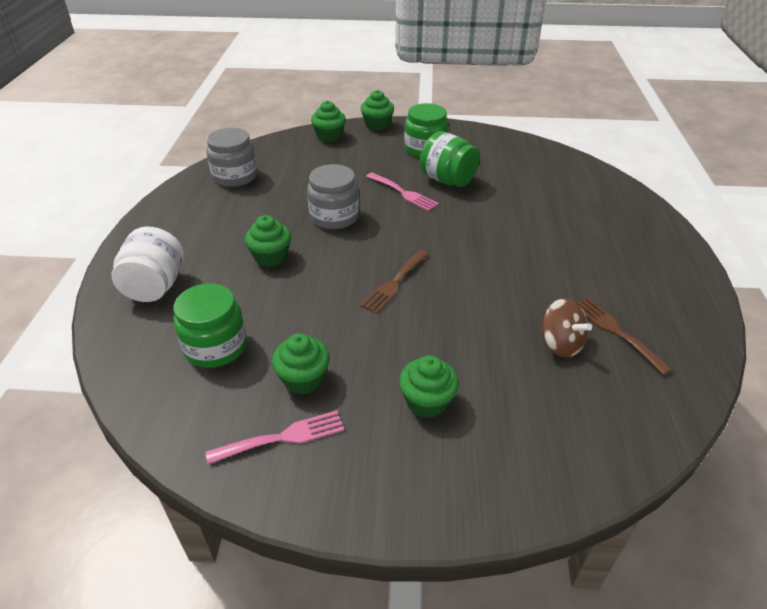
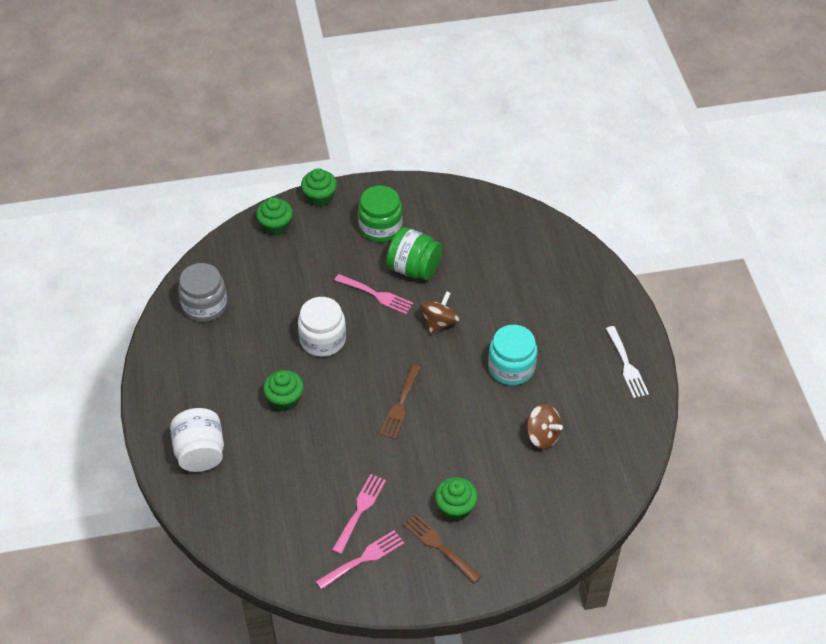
camera: 15 degrees left, 10 degrees up
(216, 346) = (280, 498): green jar -> none
(303, 379) = (360, 510): green cupcake -> pink fork
(334, 217) = (323, 339): grey jar -> white jar
(461, 222) = (439, 323): none -> brown spinning top
(533, 272) = (511, 367): none -> turquoise jar
(616, 332) = (582, 415): brown fork -> brown fork (439, 546)
(676, 293) = (627, 365): none -> white fork

